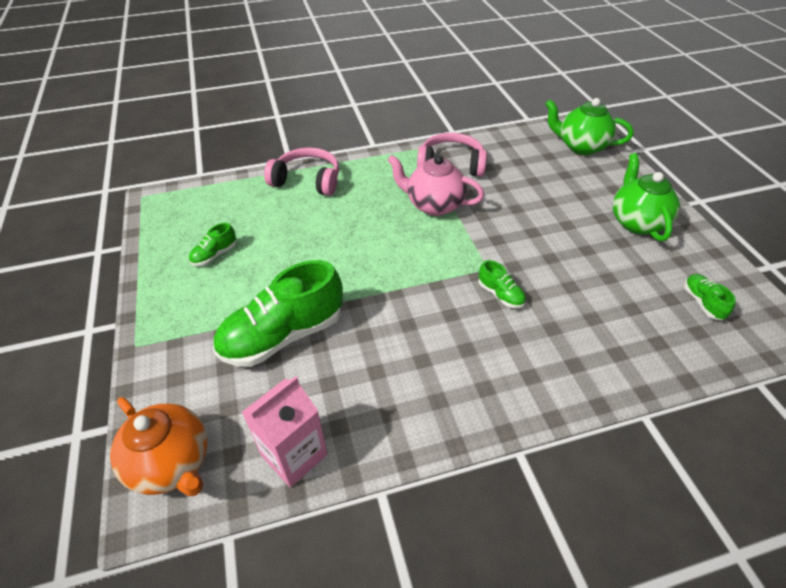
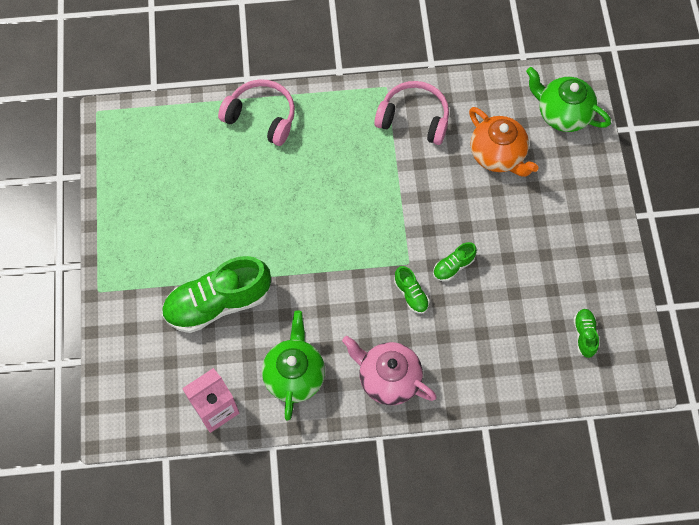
camera: 10 degrees right, 20 degrees up
(172, 463) = (128, 399): orange teapot -> orange teapot (497, 155)
(214, 255) = (165, 202): green shoe -> green shoe (453, 266)
(434, 205) = (381, 174): pink teapot -> pink teapot (388, 378)
(637, 222) = (571, 232): green teapot -> green teapot (294, 375)

